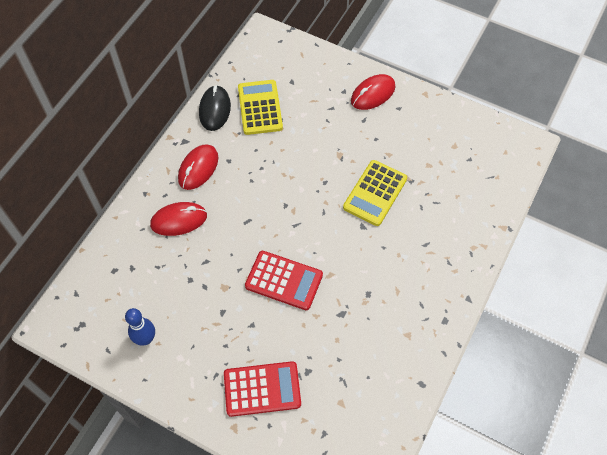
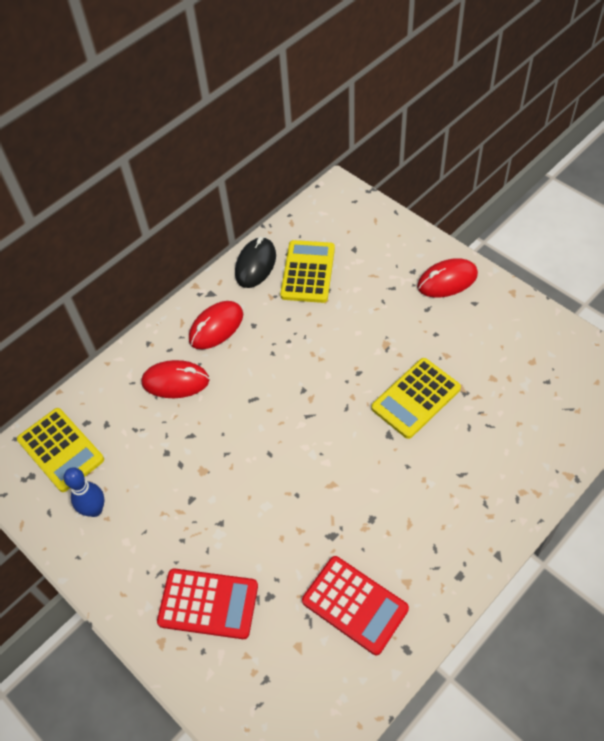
camera: 20 degrees right, 5 degrees down
(100, 297) = (60, 450): none -> yellow calculator
(284, 281) = (274, 479): red calculator -> red calculator (354, 605)

